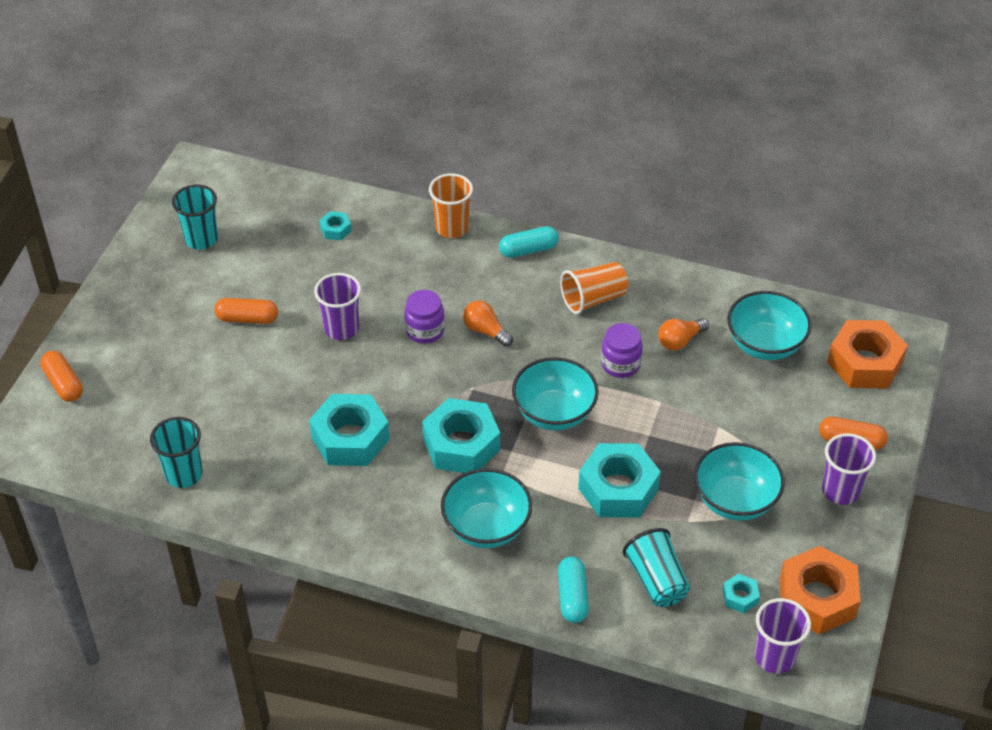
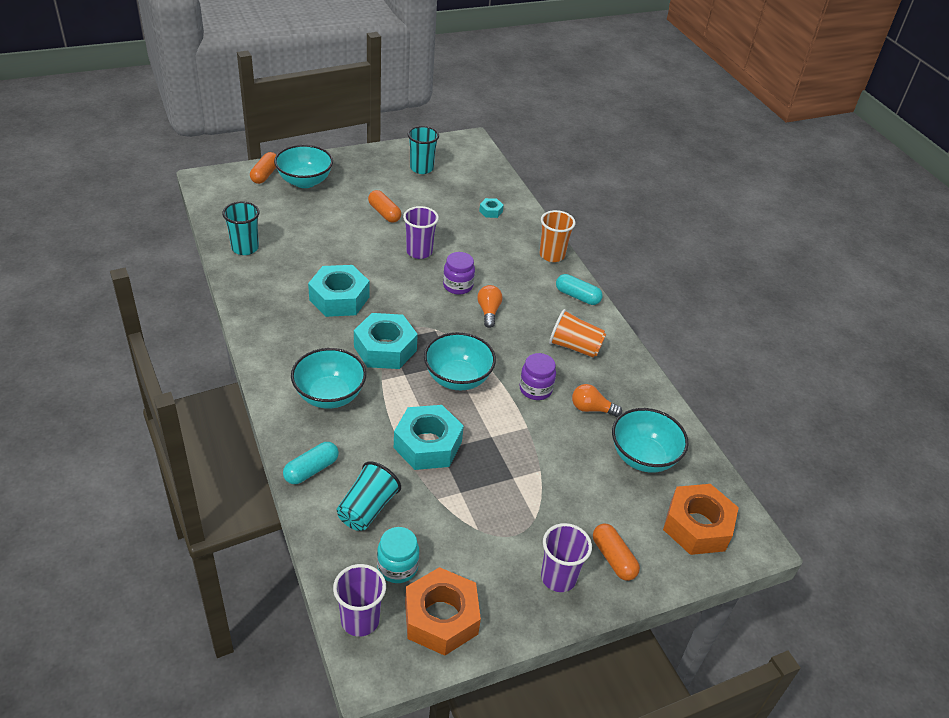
camera: 45 degrees right, 5 degrees down
(735, 500) = (483, 516): turquoise bowl -> turquoise bowl (305, 181)
(740, 597) = (397, 567): turquoise nut -> turquoise jar

